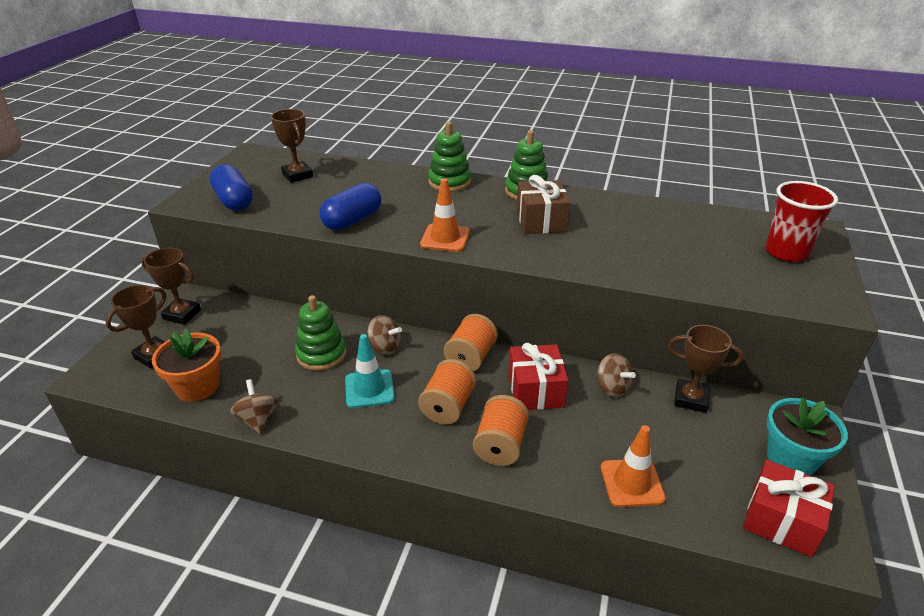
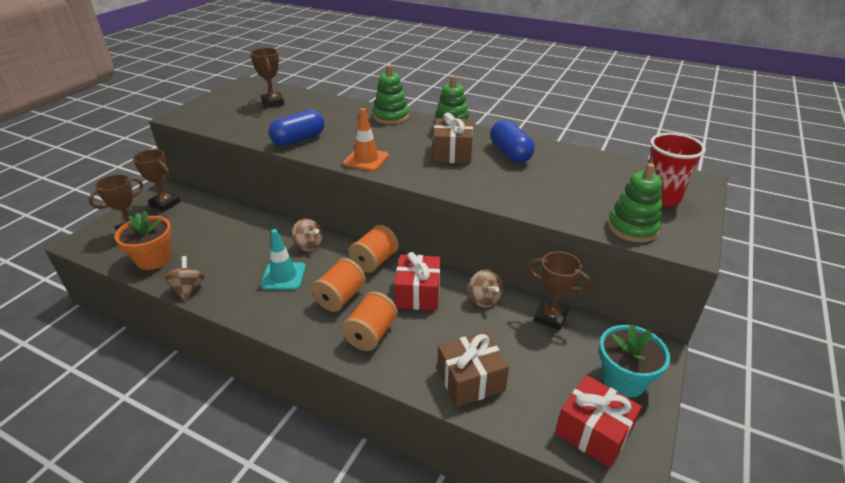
camera: 10 degrees right, 0 degrees up
(234, 201) = (215, 118): blue capsule -> blue capsule (510, 153)
(321, 354) = (257, 245): green stacking toy -> green stacking toy (632, 228)
(632, 483) = (470, 380): orange traffic cone -> brown gift

